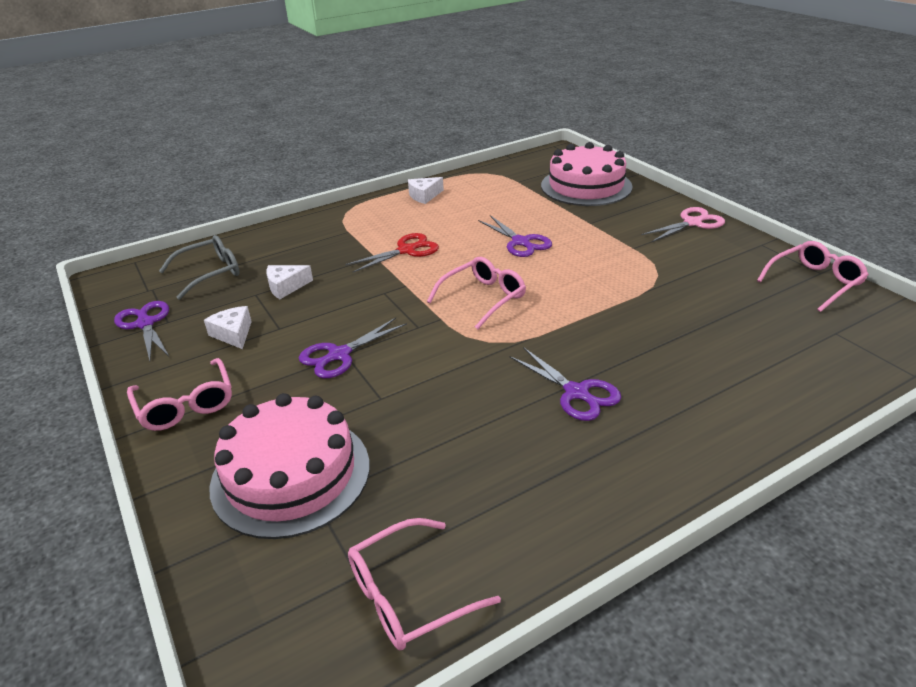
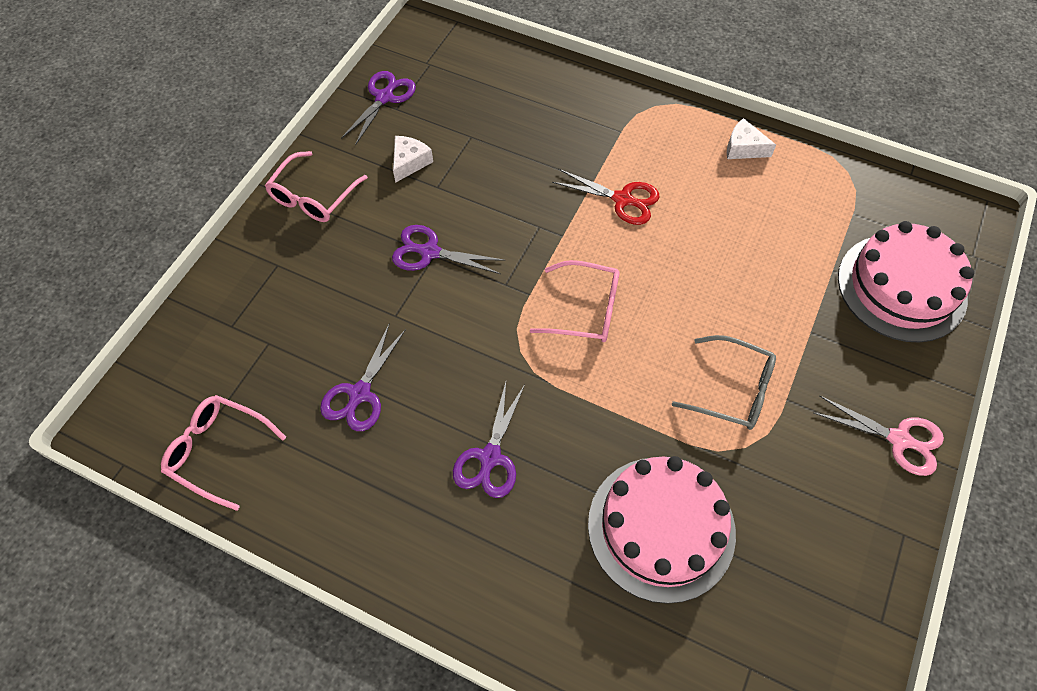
camera: 55 degrees right, 25 degrees up
(209, 273) = (477, 83): grey glasses -> grey glasses (732, 390)
(286, 287) = (496, 149): white cheese -> none
(291, 474) = (283, 312): pink cake -> pink cake (661, 528)
(521, 242) = (714, 287): purple scissors -> purple scissors (359, 394)
(814, 282) = (850, 620): pink glasses -> none

